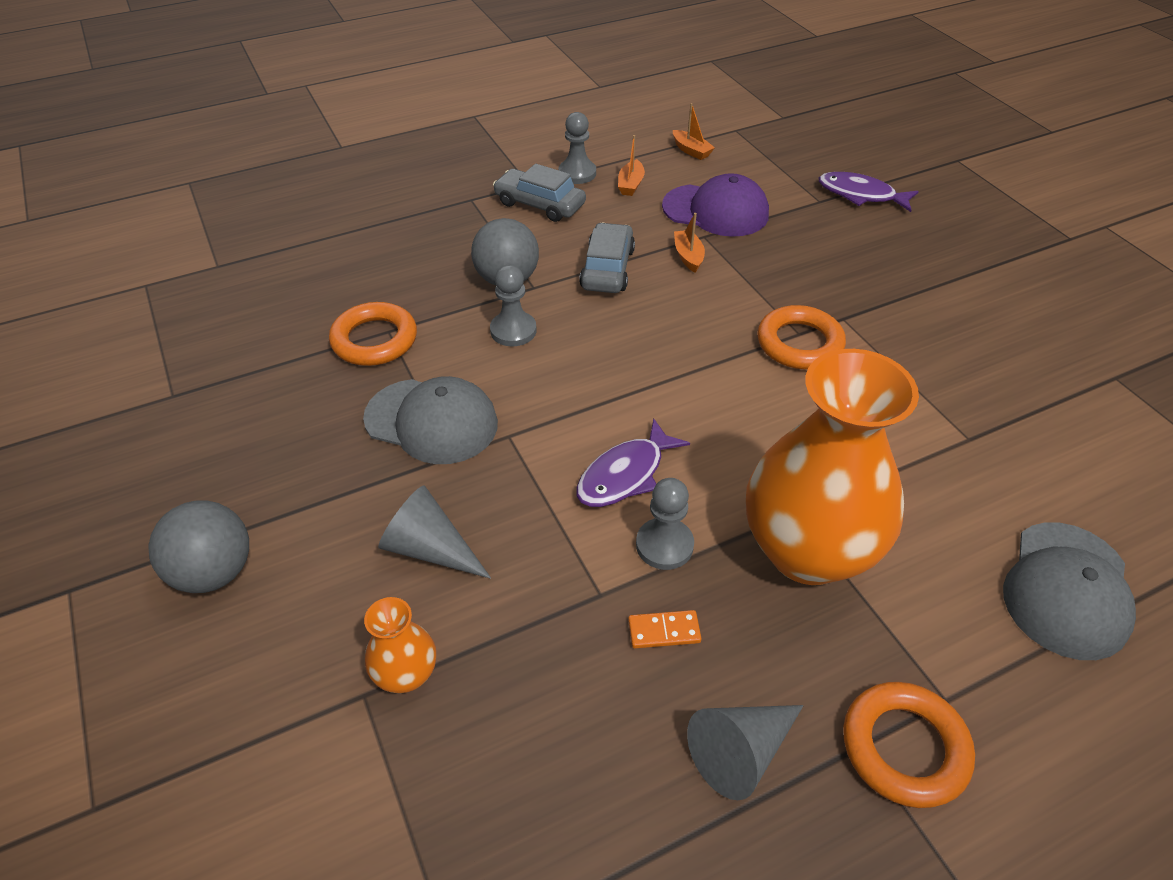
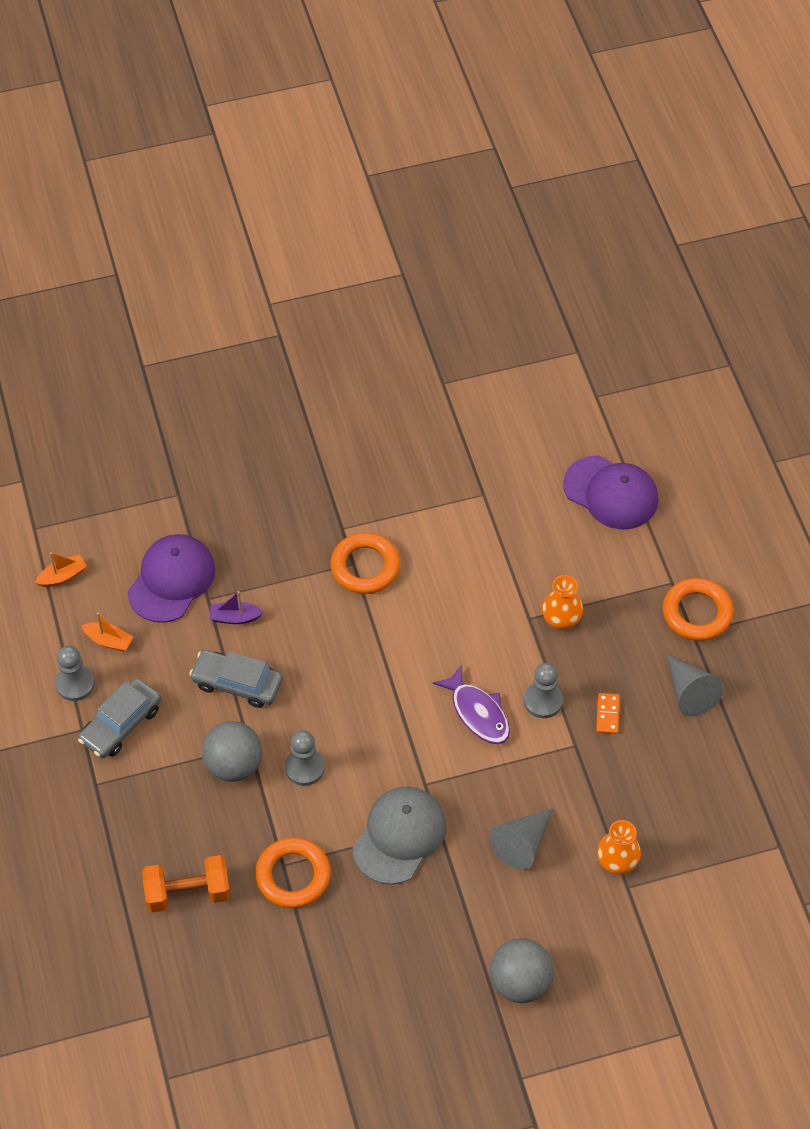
camera: 80 degrees left, 10 degrees up
(353, 270) = (188, 893): none -> orange dumbbell
(688, 256) = (235, 617): orange boat -> purple boat
(807, 551) = (561, 620): orange vase -> orange vase, size x0.43
(861, 195) = (177, 460): purple fish -> none
(1067, 590) = (611, 493): grey cap -> purple cap

